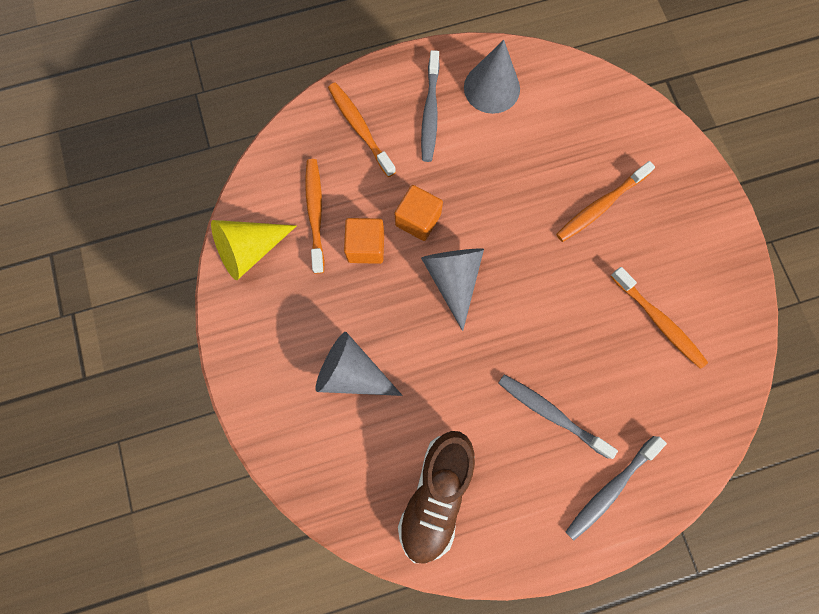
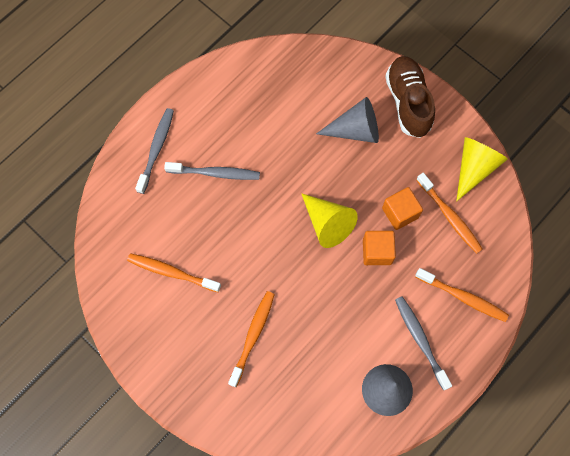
camera: 150 degrees right, 5 degrees down
(436, 494) = (261, 91): brown shoe -> brown shoe (408, 102)
(453, 279) = (327, 223): grey cone -> yellow cone

